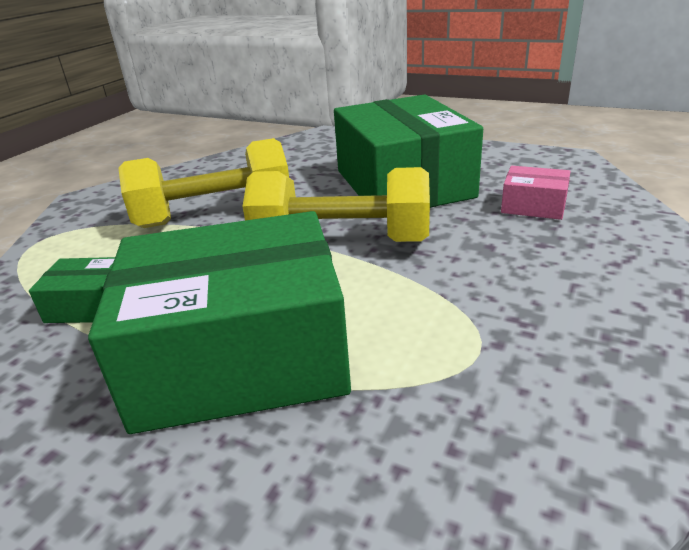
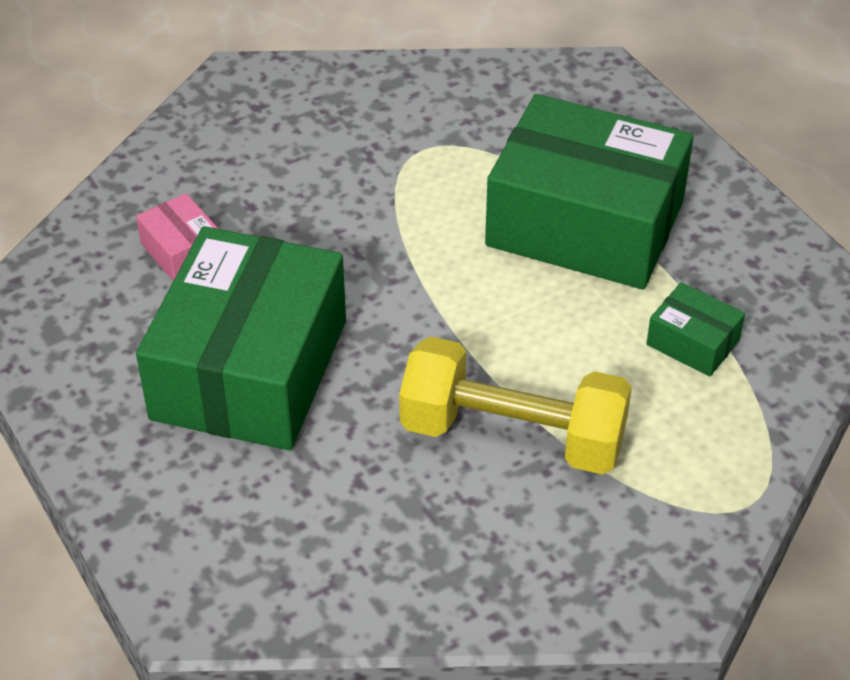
camera: 150 degrees left, 15 degrees up
(341, 242) = (414, 304): yellow dumbbell -> none

